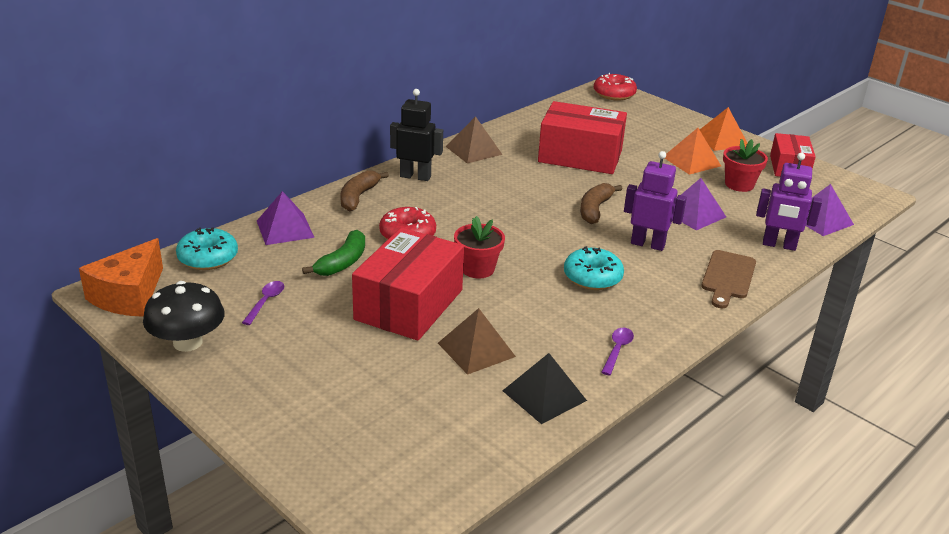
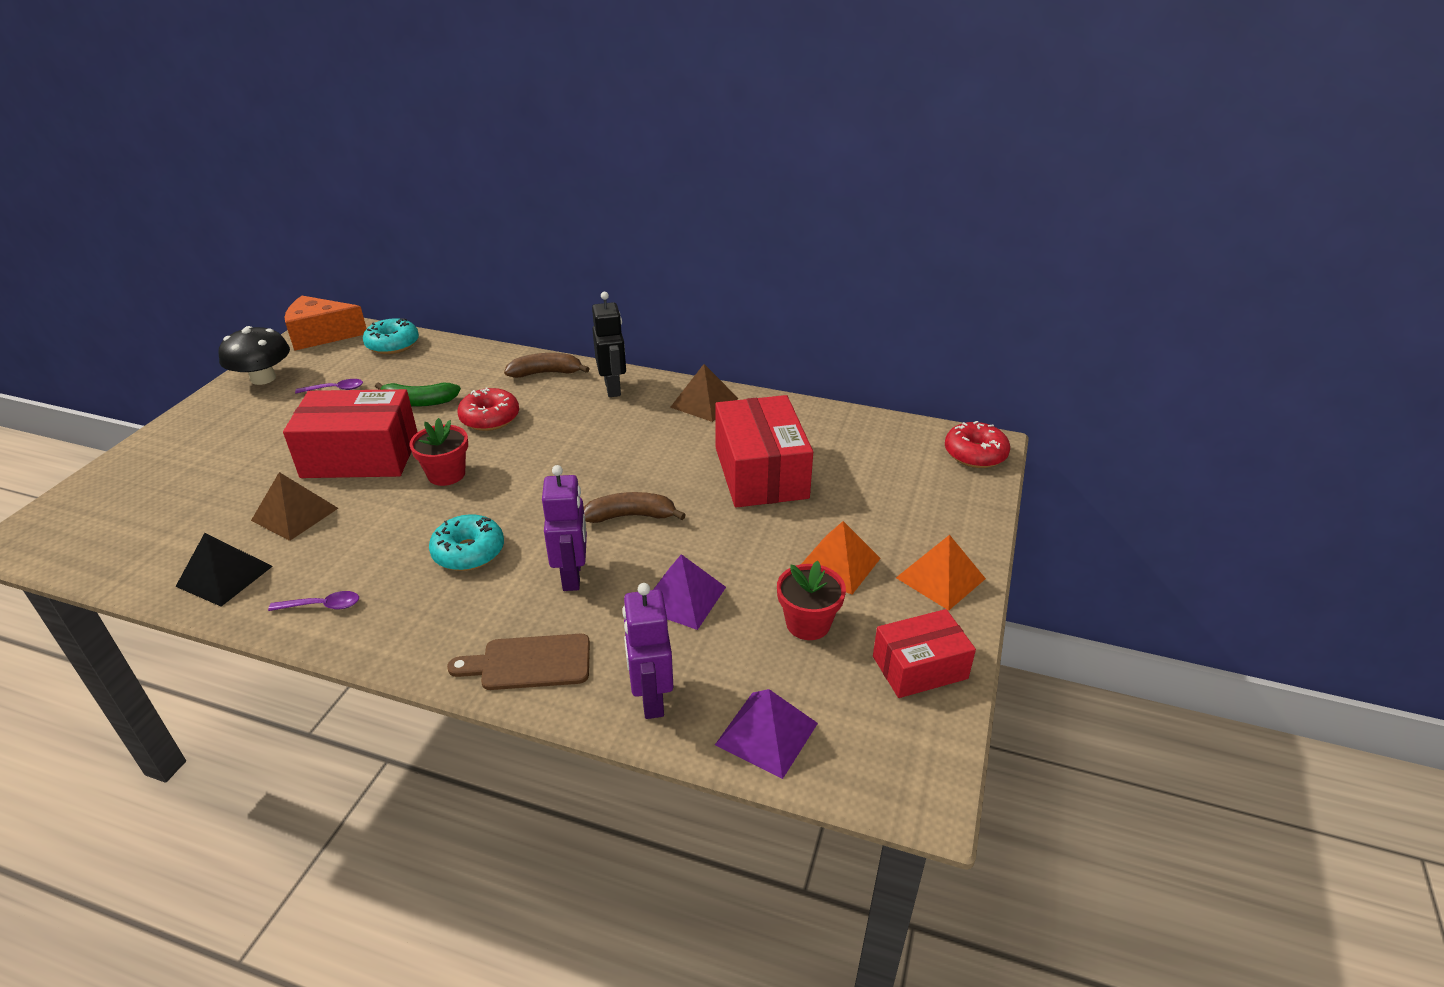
camera: 65 degrees right, 5 degrees up
(285, 229) = (461, 359): purple pyramid -> none

